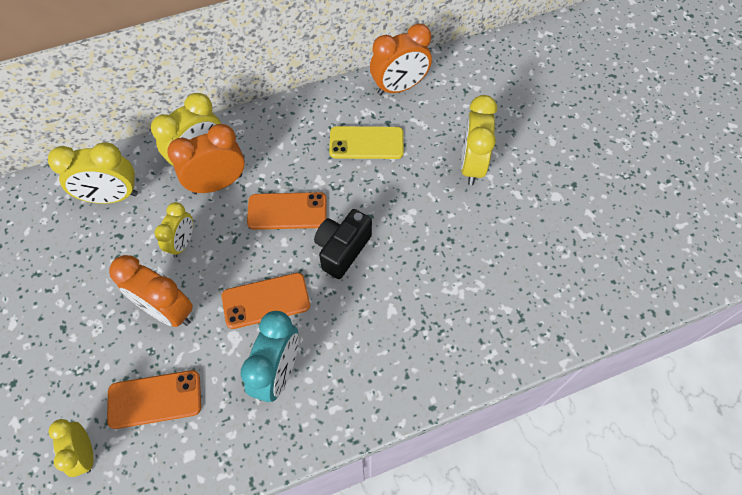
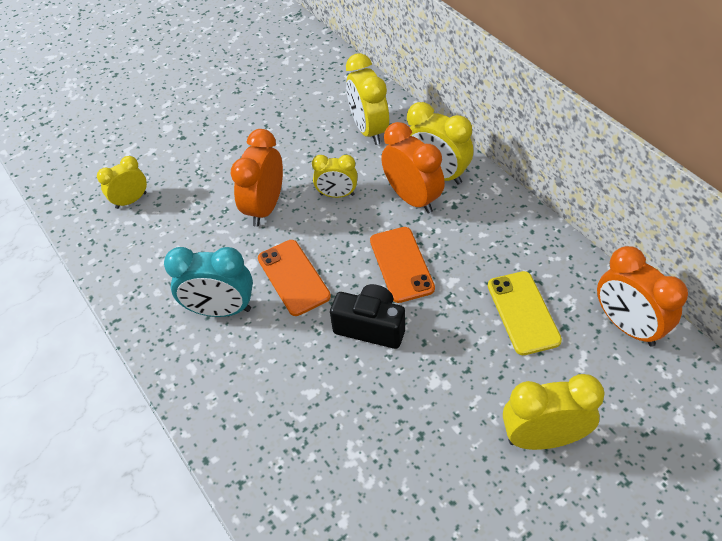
camera: 80 degrees right, 10 degrees down
(155, 399) = (181, 228): orange phone -> none

